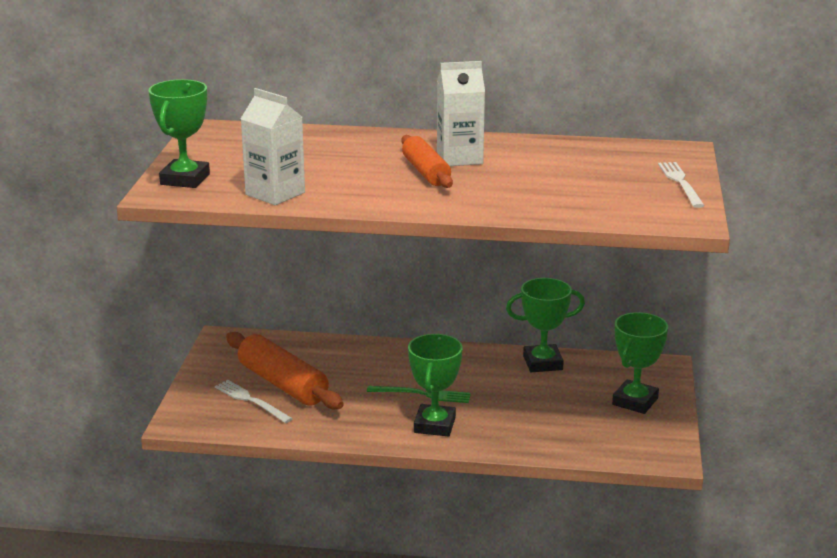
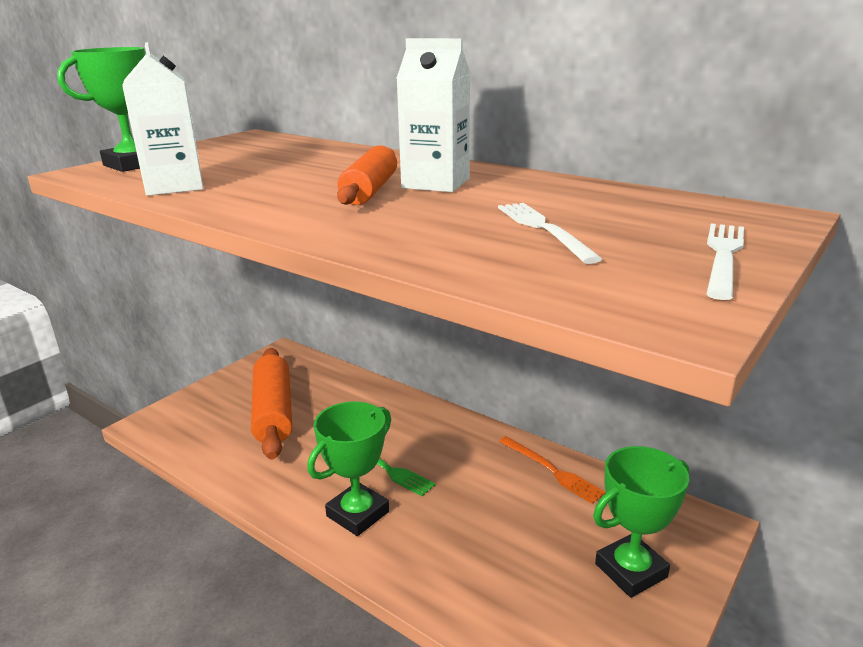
camera: 30 degrees right, 0 degrees up
(251, 401) = (227, 421): white fork -> white fork (543, 229)
(542, 363) = (552, 470): green trophy -> orange fork

